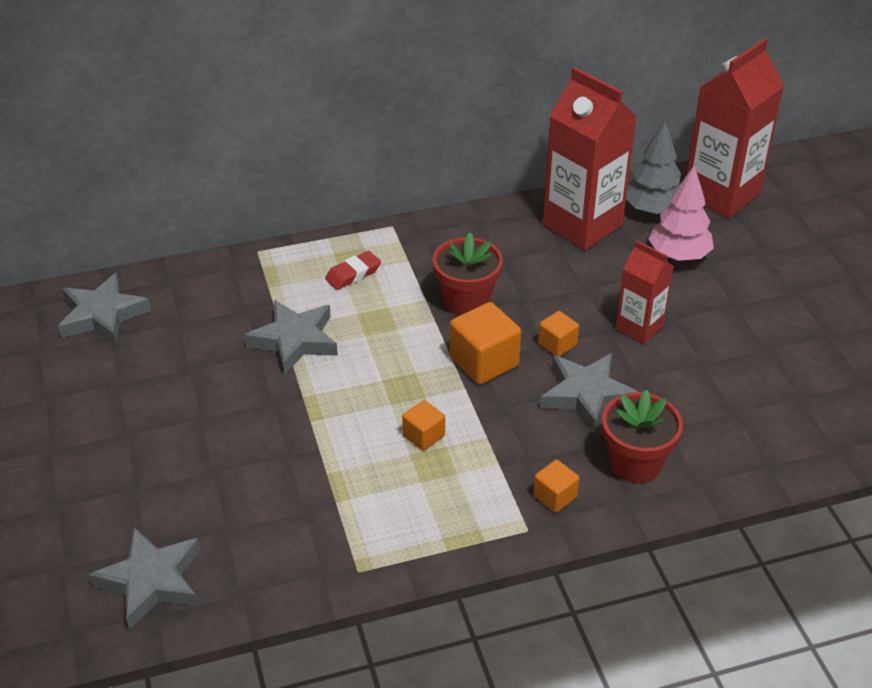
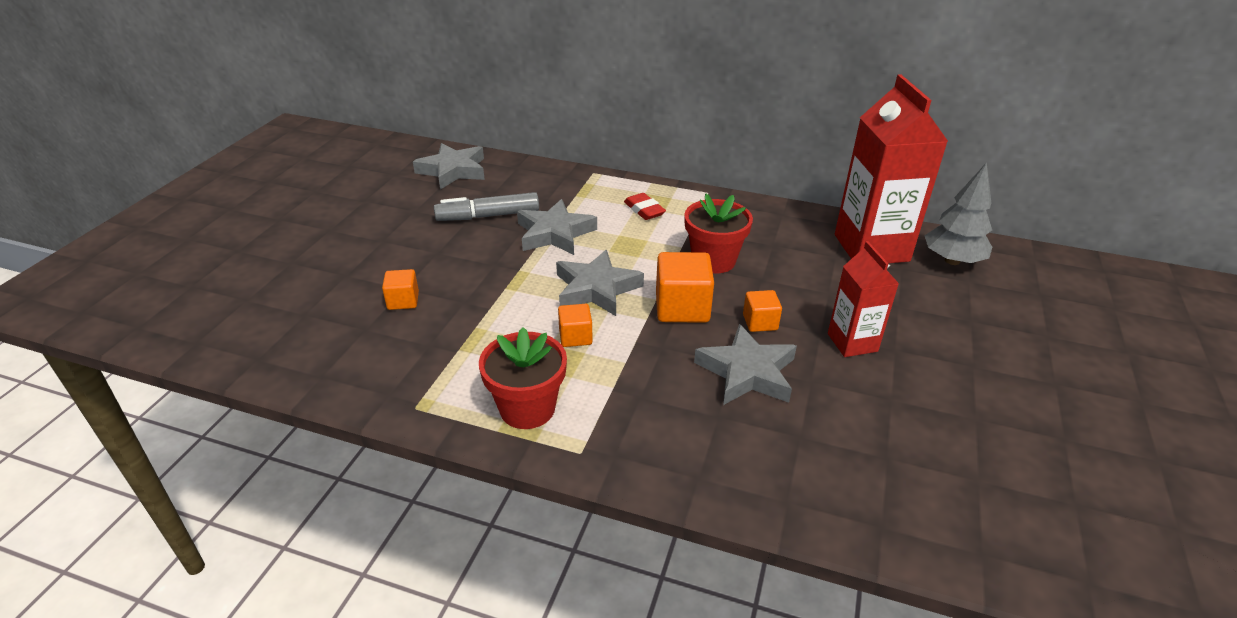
camera: 35 degrees right, 5 degrees down
(151, 581) = (280, 336): grey star -> grey star (596, 289)
(205, 352) = (488, 216): none -> grey marker
(353, 274) = (644, 210): red eraser -> red eraser turned 60 degrees clockwise
(555, 496) = (633, 438): orange cube -> orange cube (403, 301)
(635, 463) = (738, 450): red flower pot -> red flower pot (527, 408)
(678, 255) = (947, 303): pink tree -> none
(721, 194) = (1038, 274): red carton -> none

